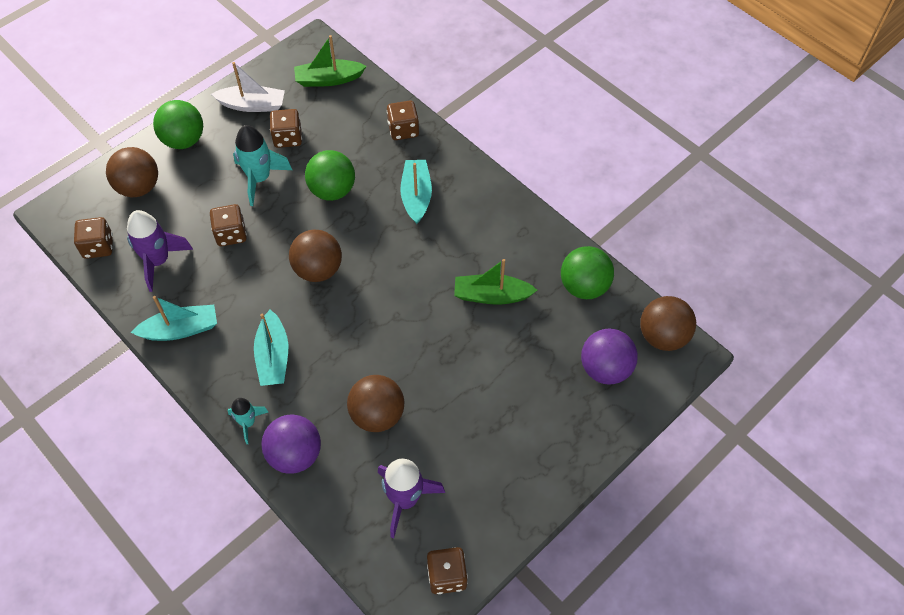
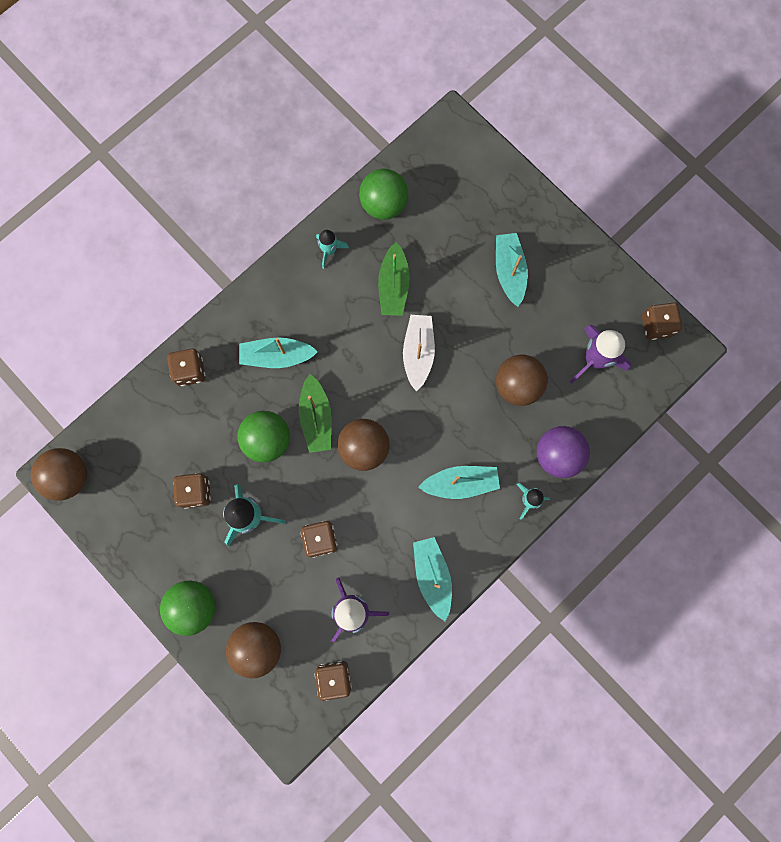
camera: 90 degrees left, 20 degrees up
(252, 105) = (147, 535): white boat -> white boat (418, 353)
(328, 79) = (114, 454): green boat -> green boat (316, 418)
(512, 409) = (509, 271): none -> turquoise boat
(529, 238) = (329, 251): none -> turquoise rocket
(605, 369) = (468, 193): purple ball -> none
(663, 336) = (435, 143): brown ball -> brown ball (69, 477)

